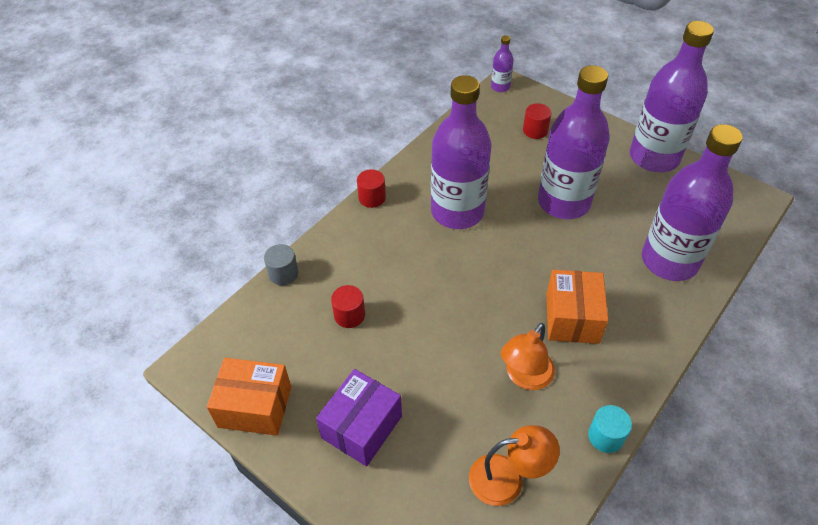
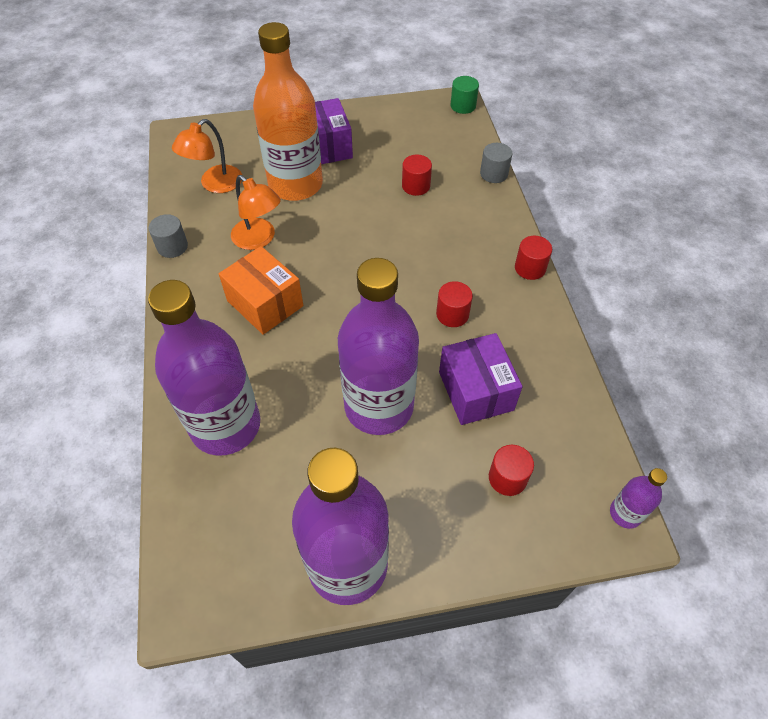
camera: 130 degrees right, 5 degrees up
(194, 357) = (463, 106): none -> green cylinder
(255, 406) = (395, 113): orange box -> none
(437, 407) = (295, 185): none -> orange bottle
(457, 212) = (452, 314): purple bottle -> red cylinder
(500, 169) = (476, 391): none -> purple box
(525, 377) = (259, 239): orange lamp -> orange lamp turned 150 degrees clockwise
(605, 436) = (172, 246): turquoise cylinder -> grey cylinder

